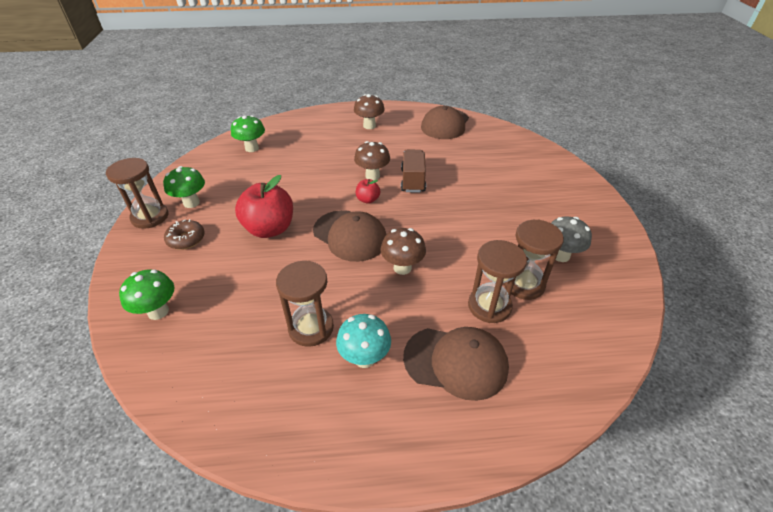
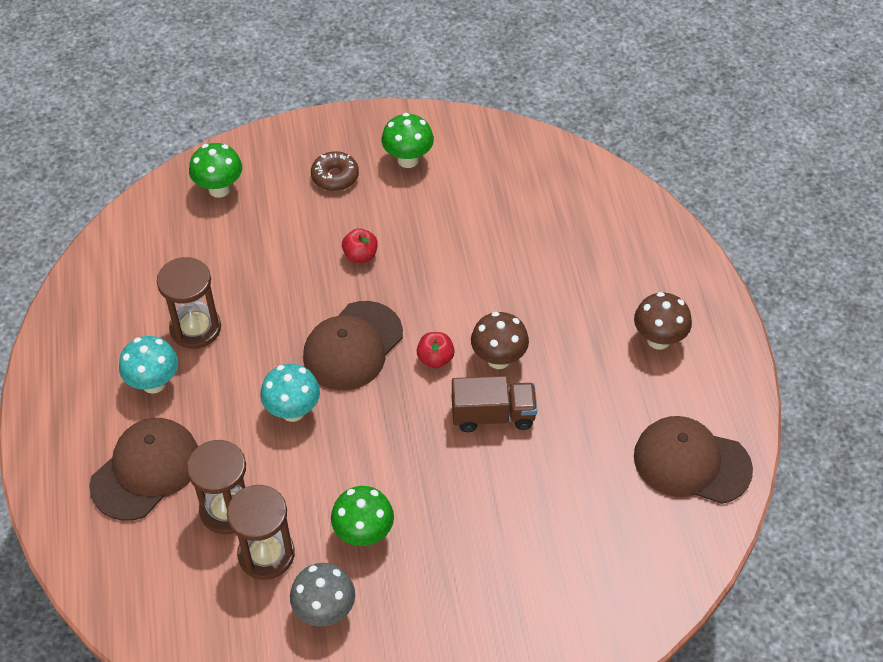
camera: 85 degrees right, 10 degrees up
(150, 217) = (375, 128): brown hourglass -> none
(252, 148) = (553, 191): green mushroom -> green mushroom (364, 534)
(269, 229) = (360, 255): red apple -> red apple, size x0.48
(402, 268) = (293, 411): brown mushroom -> turquoise mushroom
(456, 362) = (146, 470): brown cap -> brown cap turned 150 degrees counterclockwise

